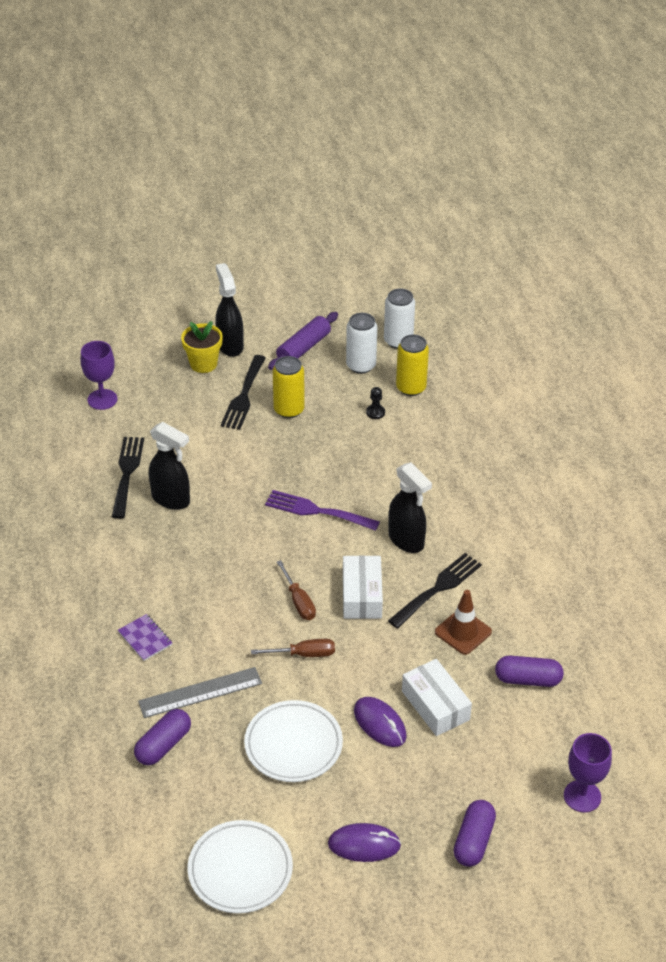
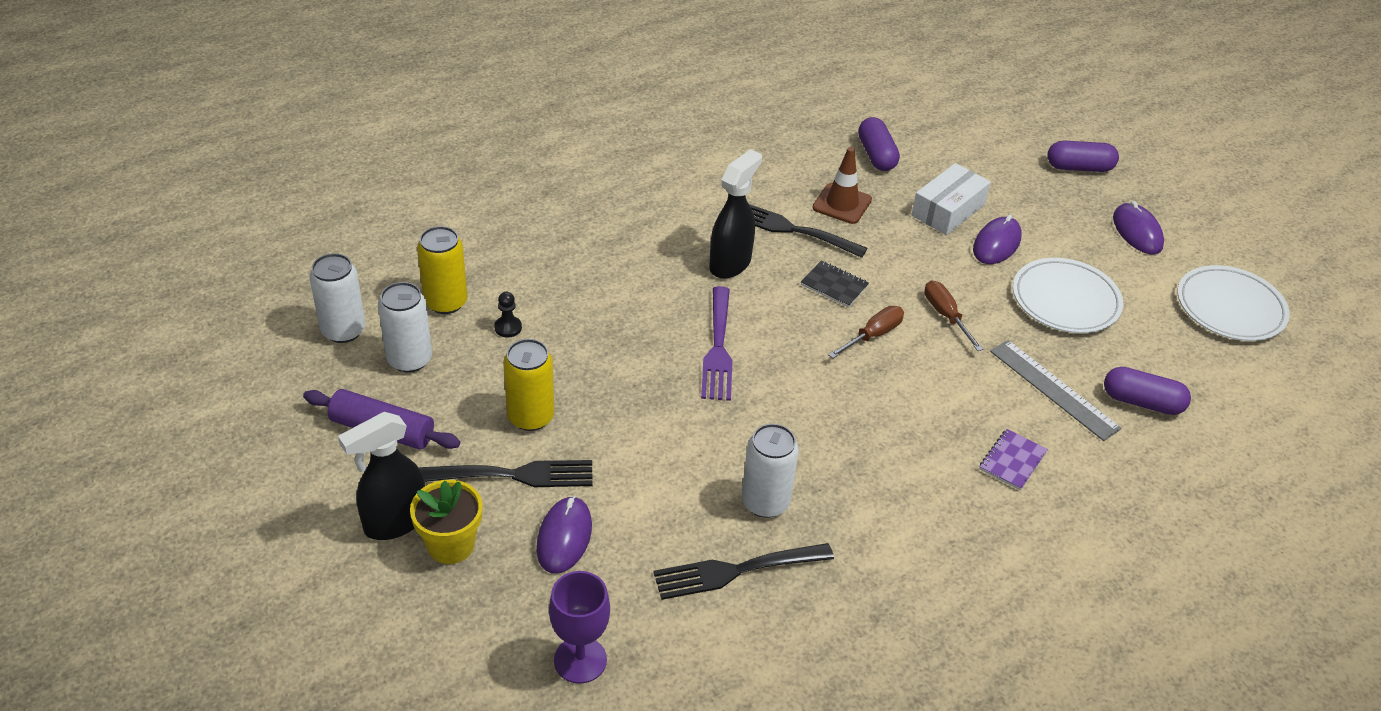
camera: 110 degrees left, 0 degrees up
(171, 499) = (765, 502): black spray bottle -> white can
(187, 408) = (564, 537): none -> purple mouse
(362, 595) = (834, 285): white box -> black notebook
(582, 796) = (986, 113): purple goblet -> none

